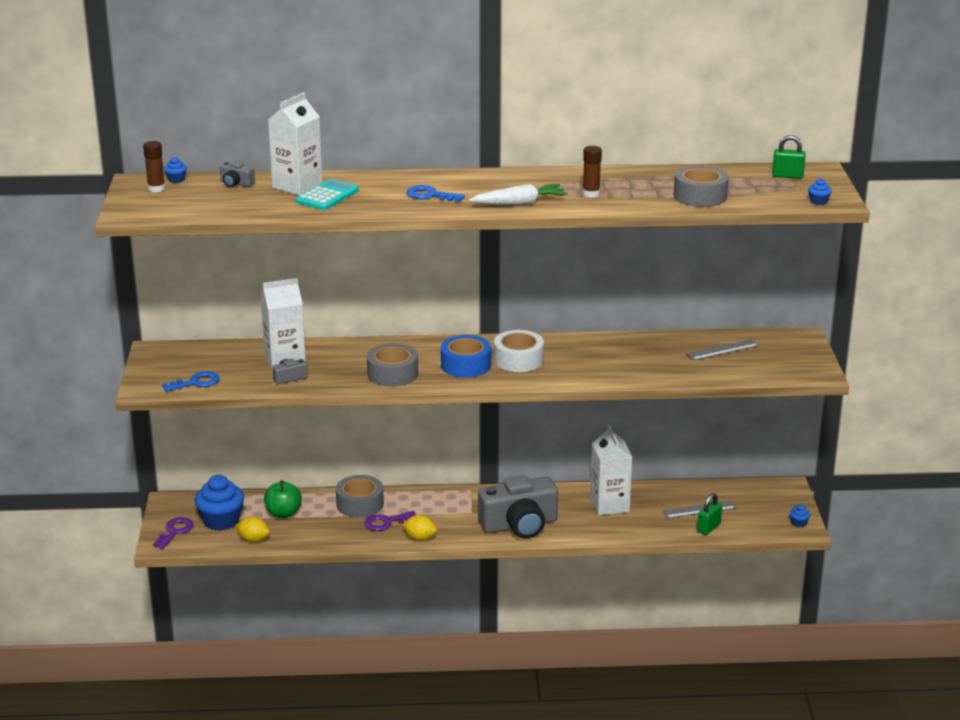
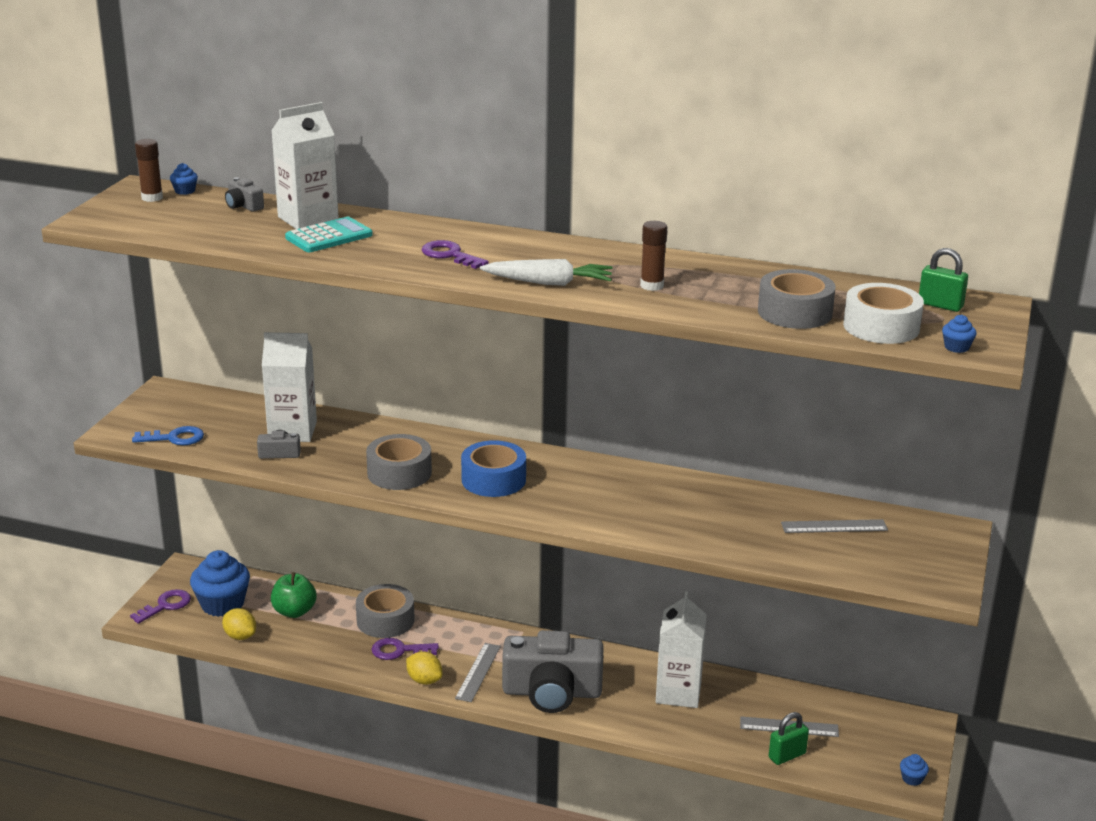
camera: 20 degrees right, 0 degrees up
(430, 195) = (450, 255): blue key -> purple key
(456, 523) = (478, 672): none -> grey ruler
(518, 360) = (562, 486): white tape -> white tape (881, 327)

